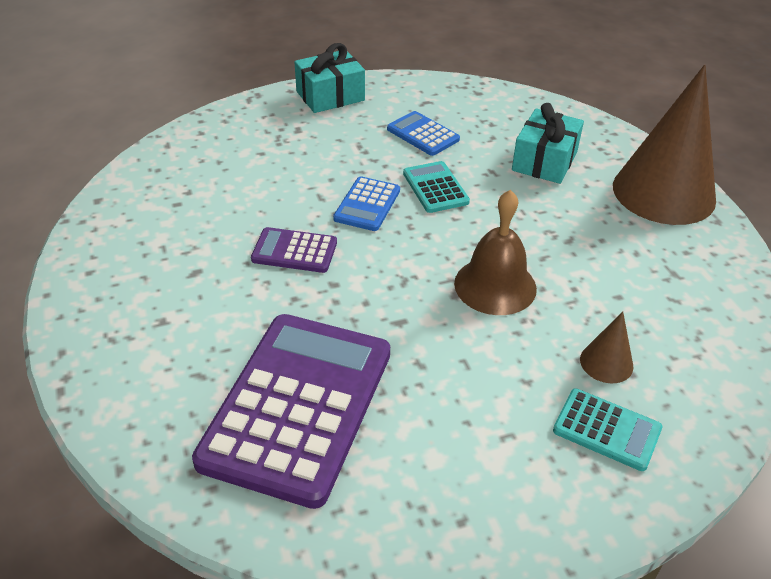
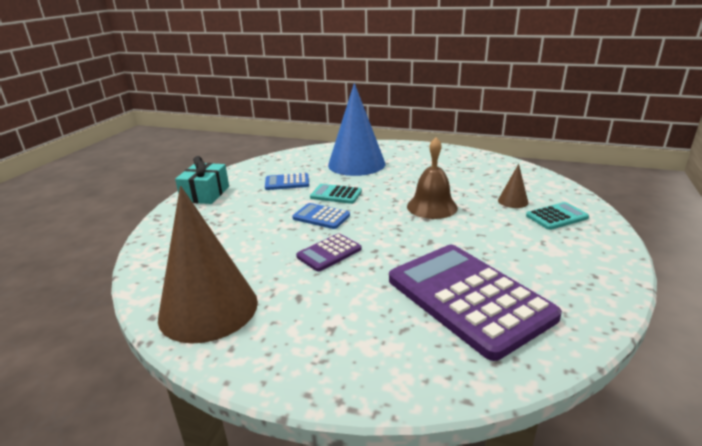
camera: 50 degrees left, 15 degrees down
(367, 205) = (321, 217): blue calculator -> blue calculator turned 150 degrees clockwise
(544, 161) = (356, 164): turquoise gift -> blue cone
(663, 192) = (415, 151): brown cone -> brown cone (208, 309)

